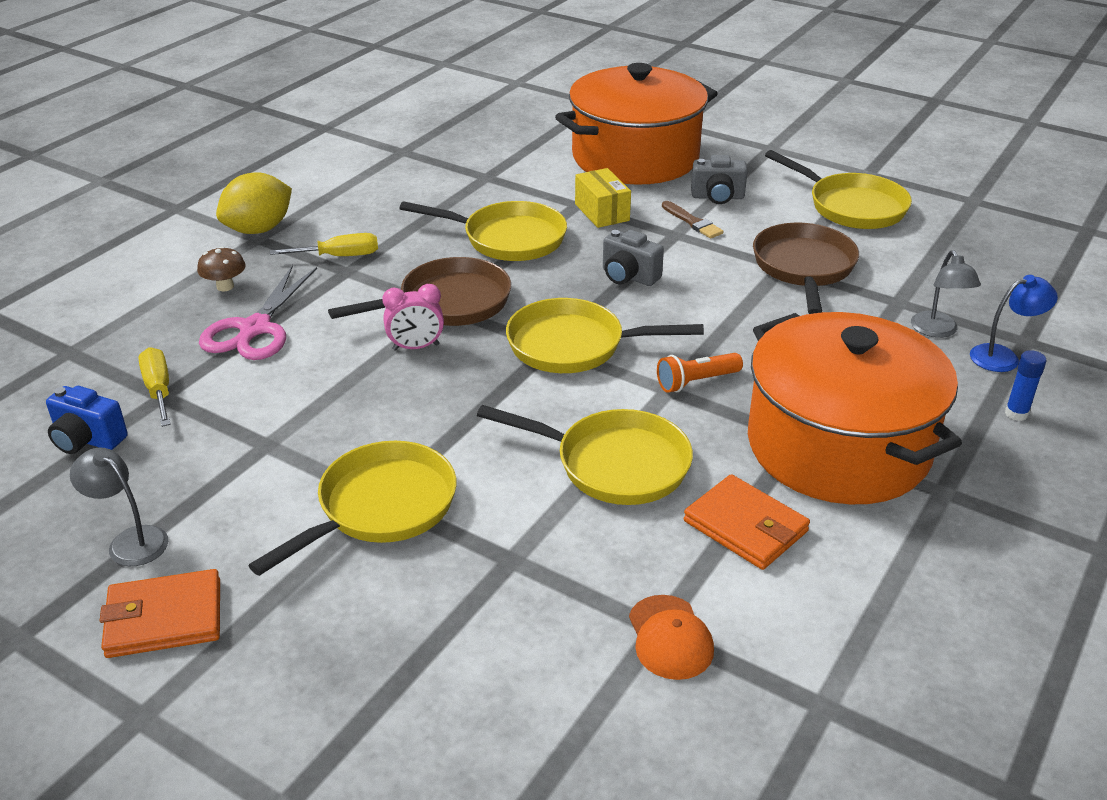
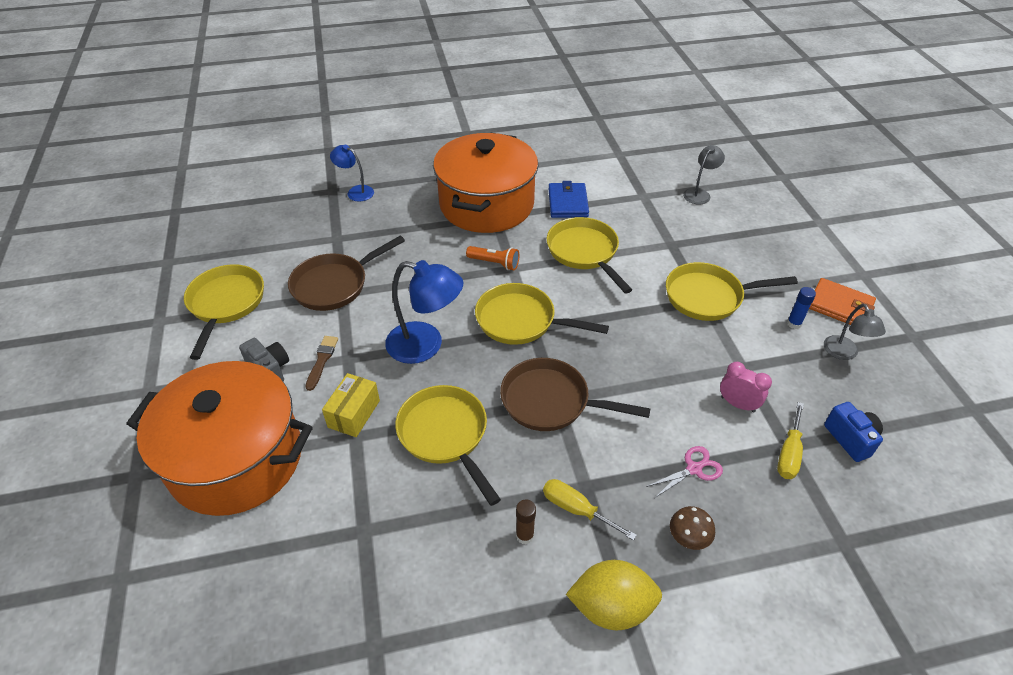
camera: 135 degrees left, 10 degrees up
(255, 329) = (694, 469): pink scissors -> pink scissors, size x0.57
(365, 227) = (524, 535): none -> brown glue stick
(416, 347) = (605, 379): pink clock -> pink clock (737, 404)
(573, 345) = (521, 321): yellow pan -> yellow pan turned 150 degrees clockwise
(628, 276) = (426, 345): grey camera -> blue lamp
(670, 637) = (643, 191): orange cap -> none
(745, 526) = (568, 203): orange wallet -> blue wallet
(937, 331) = (353, 216): grey lamp -> grey lamp (699, 193)
(1016, 414) = (401, 174): blue glue stick -> blue glue stick (794, 324)

